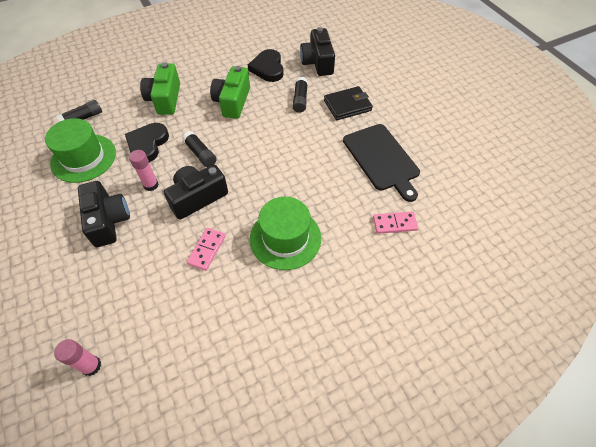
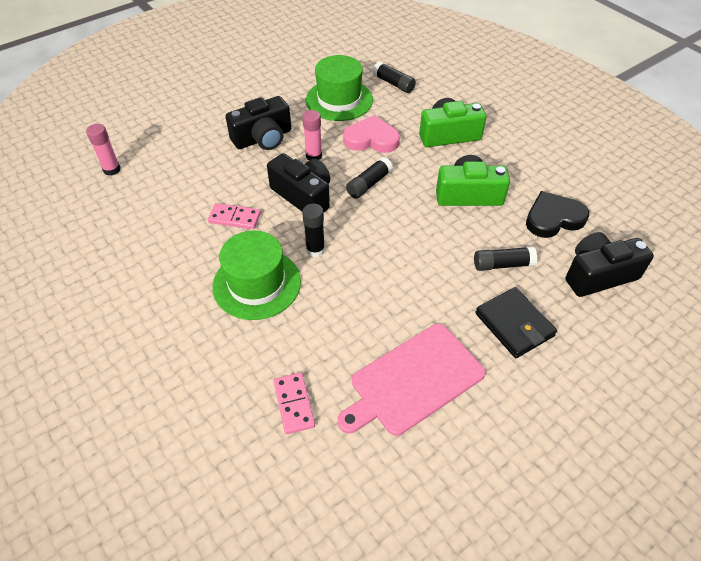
camera: 80 degrees right, 5 degrees down
(147, 144) = (371, 139): black heart -> pink heart
(260, 196) = (315, 250): none -> black glue stick
(382, 159) = (413, 380): black cutting board -> pink cutting board

